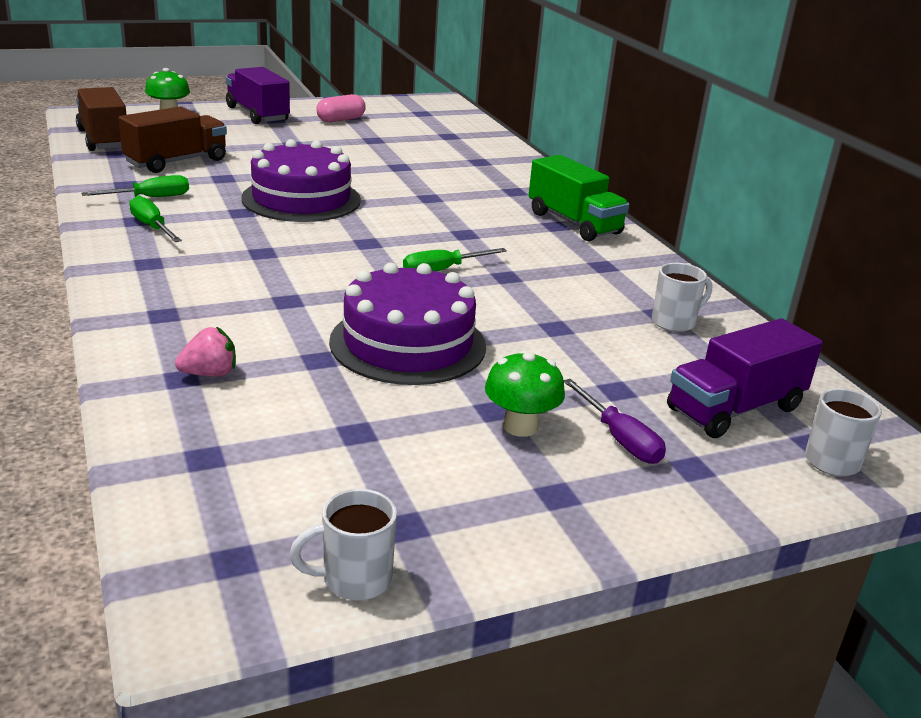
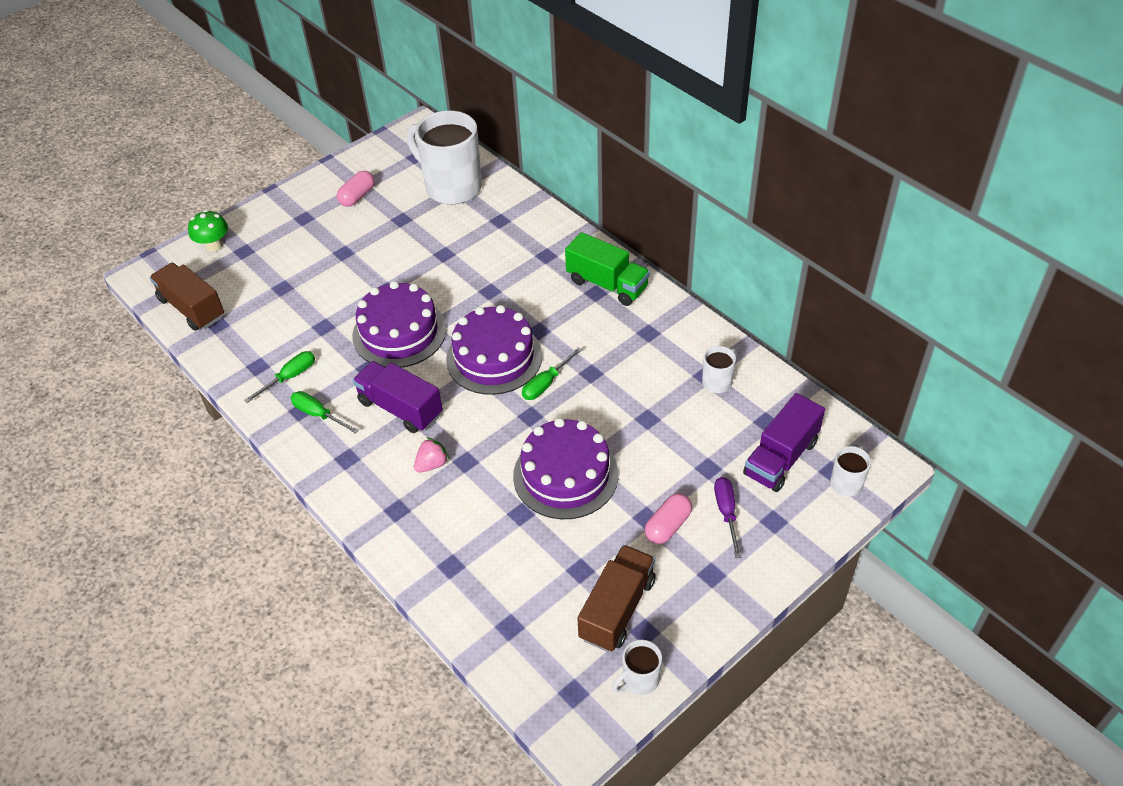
camera: 15 degrees left, 20 degrees up
(176, 162) = (272, 318): brown truck -> brown truck (617, 609)
(209, 374) = (465, 555): pink strawberry -> pink strawberry (432, 464)
(257, 114) = (285, 215): purple truck -> purple truck (400, 408)
(394, 238) = (494, 357): none -> purple cake
(444, 134) = (451, 187): none -> white mug
(520, 426) = (668, 526): green mushroom -> pink capsule
(619, 438) = (726, 513): purple screwdriver -> purple screwdriver turned 135 degrees counterclockwise

